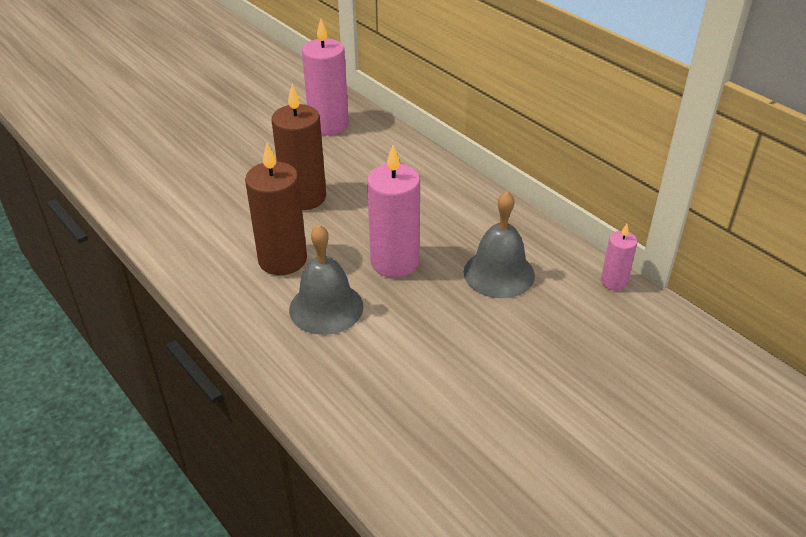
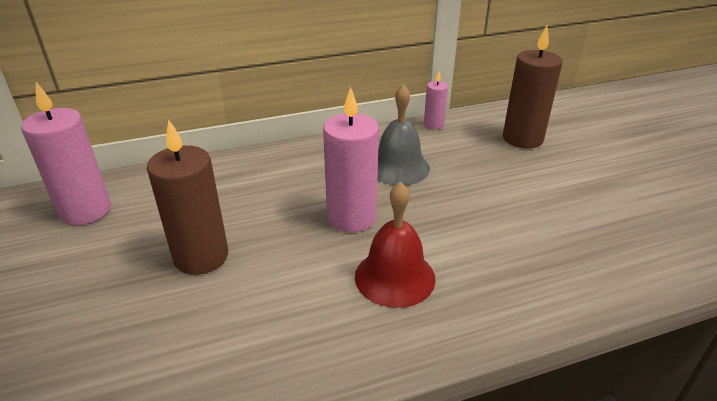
camera: 70 degrees left, 5 degrees down
(282, 260) = (299, 295): brown candle -> brown candle (522, 139)
(326, 307) = (395, 277): grey bell -> red bell

